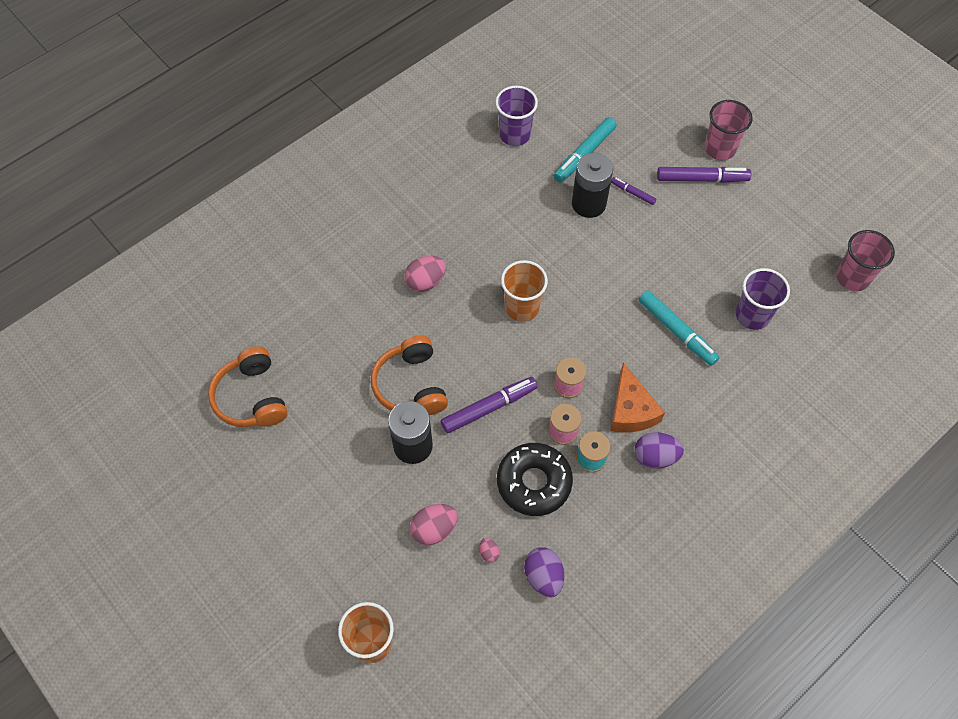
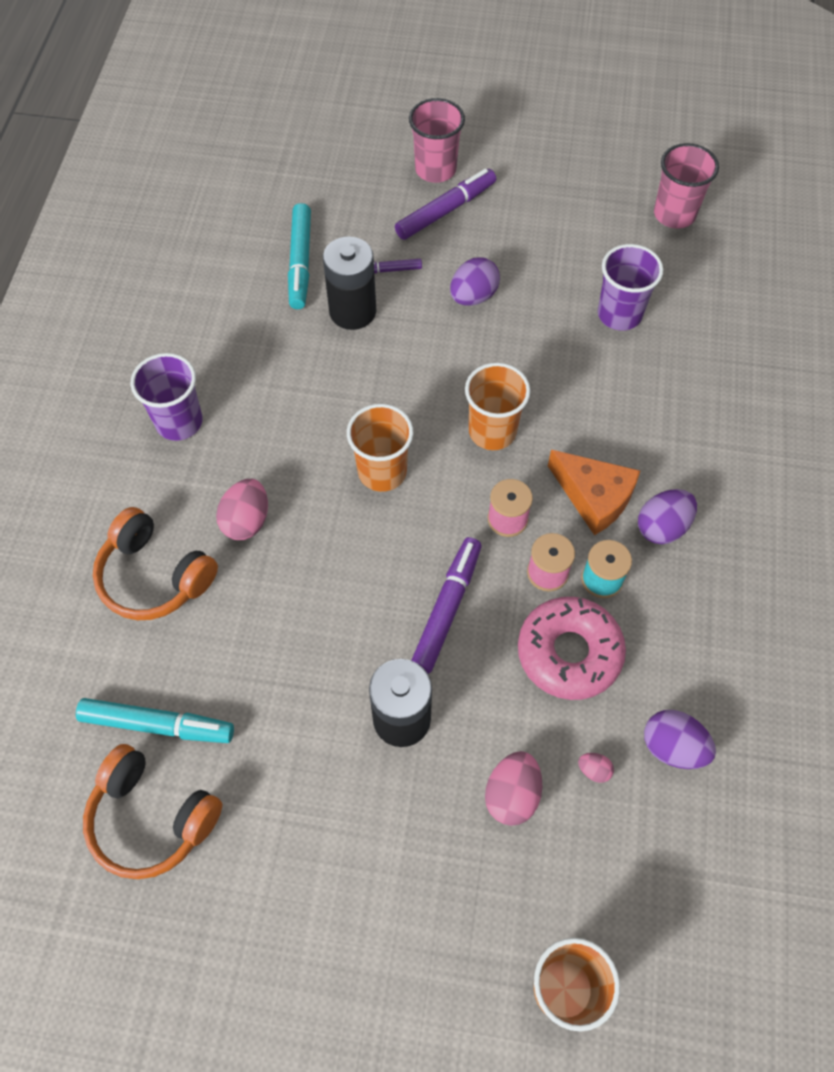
camera: 40 degrees left, 0 degrees up
(411, 385) = (336, 651): orange headphones -> orange headphones (154, 576)
(514, 134) = (203, 290): purple cup -> purple cup (179, 422)
(534, 482) = (569, 653): black donut -> pink donut
(606, 330) = (492, 431): none -> orange cup
(669, 243) = (473, 296): none -> purple egg
(676, 331) = (563, 382): turquoise marker -> turquoise marker (157, 725)

